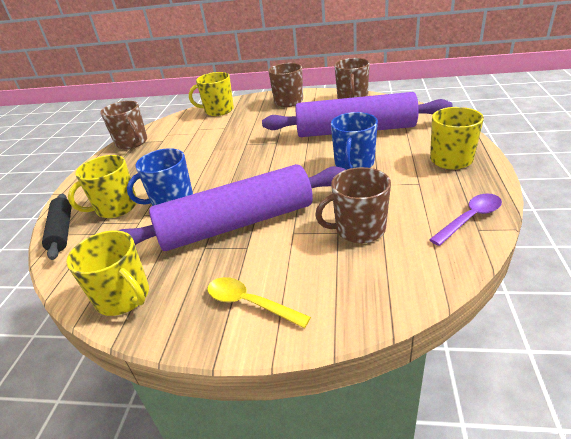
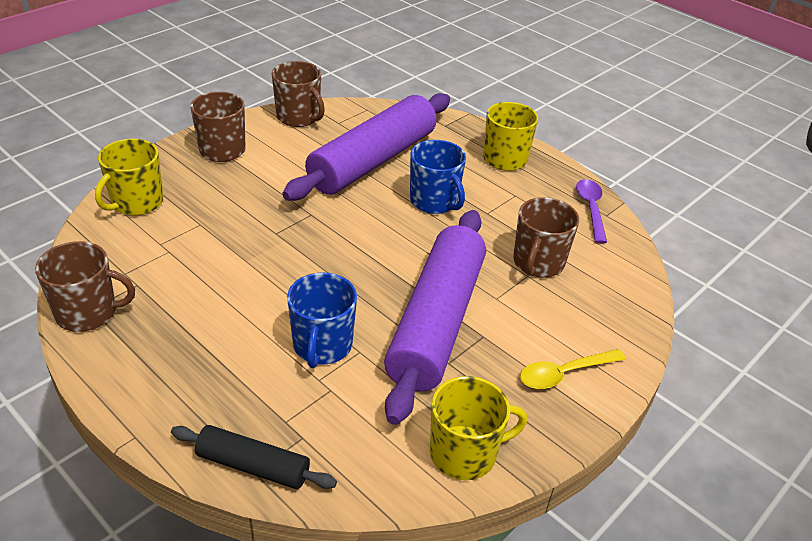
camera: 60 degrees left, 5 degrees up
(116, 207) = (265, 396): yellow mug -> none

